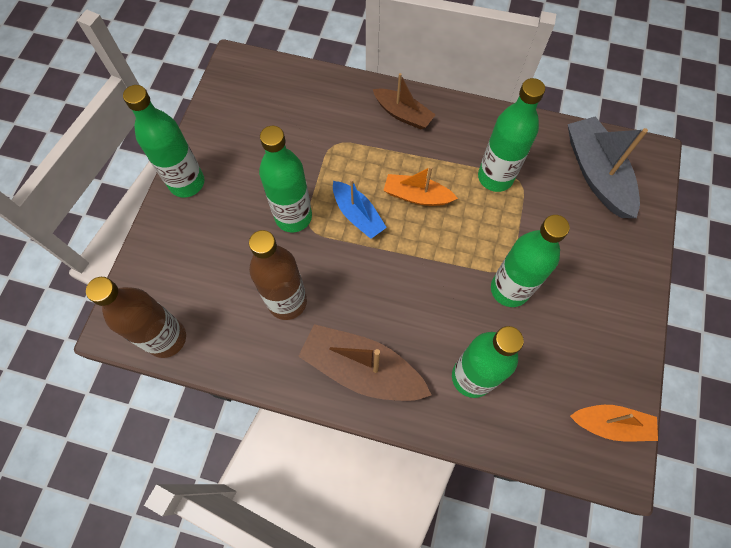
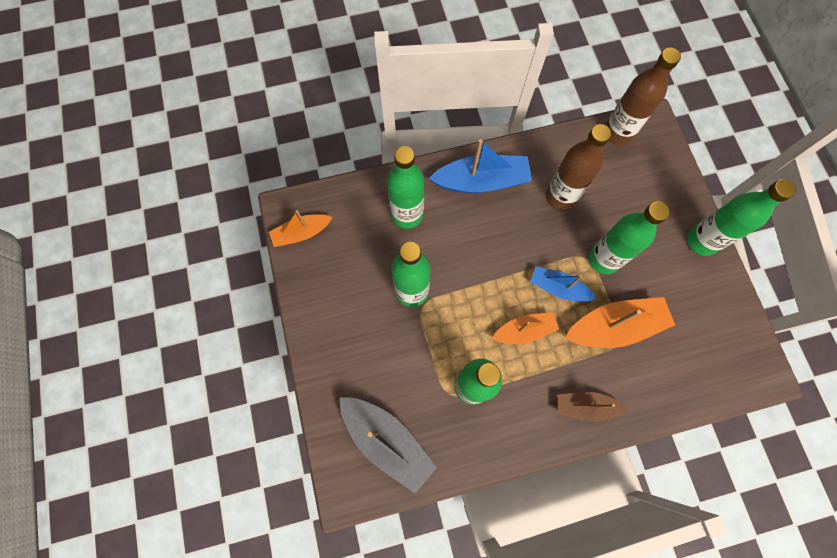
camera: 150 degrees right, 5 degrees up
(330, 157) = (614, 326): none -> orange boat
(362, 369) = (482, 181): brown boat -> blue boat

